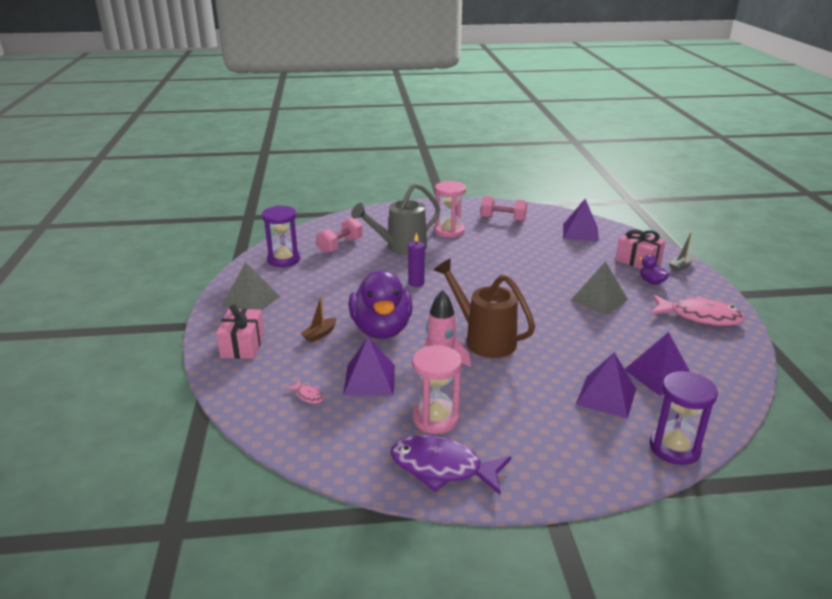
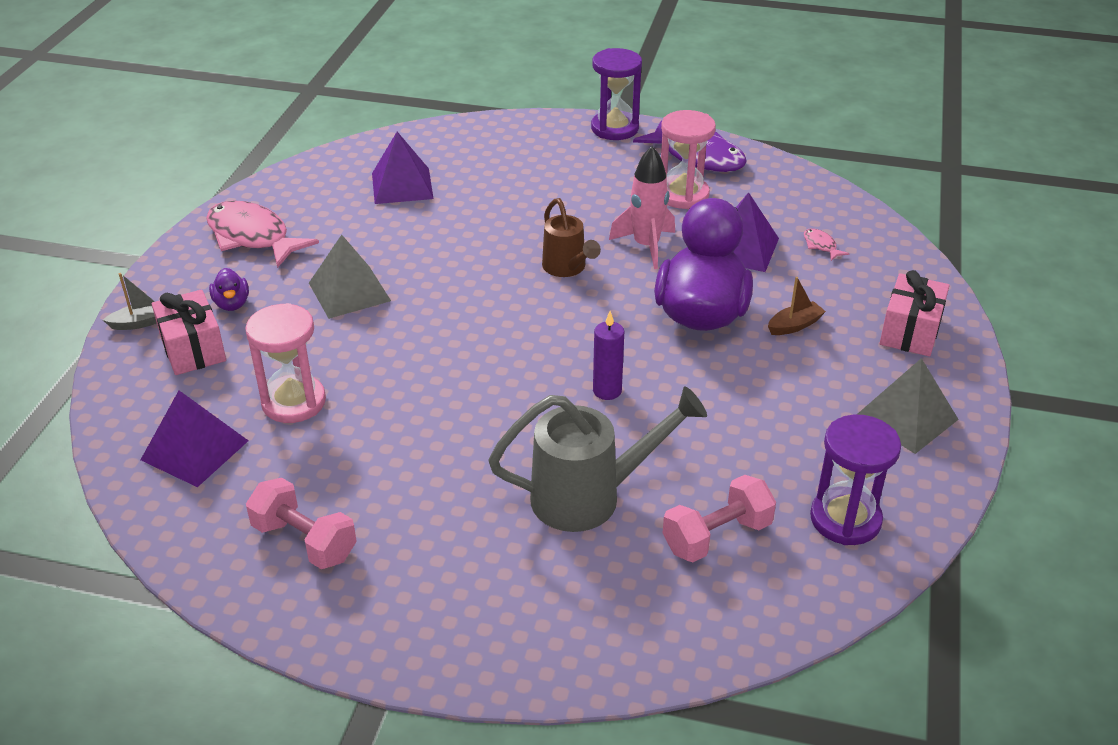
camera: 160 degrees left, 10 degrees up
(449, 231) = (456, 527): pink hourglass -> pink hourglass (294, 402)
(484, 339) = (567, 268): brown watering can -> brown watering can, size x0.62
(606, 396) = (485, 178): purple pyramid -> none
(674, 448) = (471, 130): purple hourglass -> purple hourglass (614, 128)

